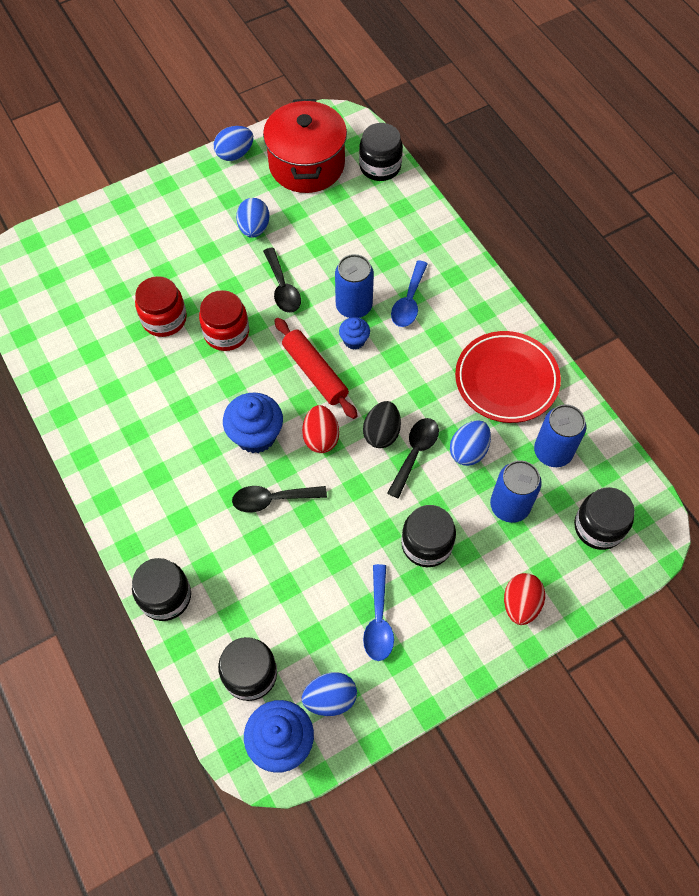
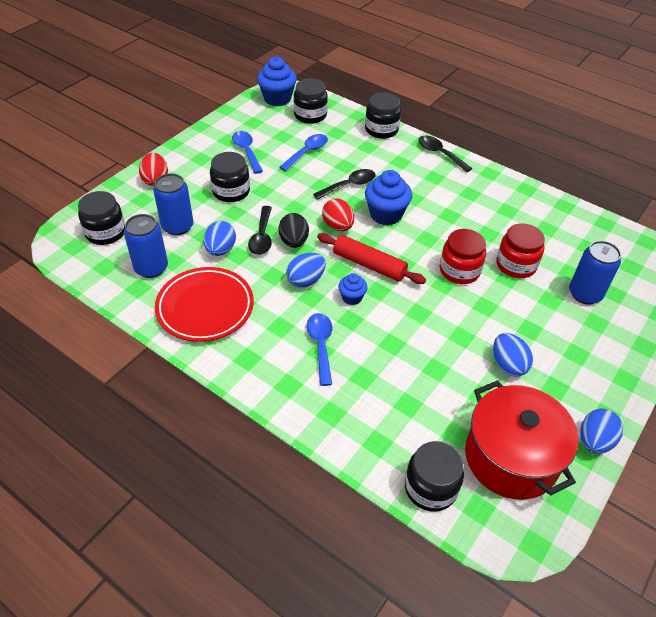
camera: 155 degrees right, 15 degrees down
(282, 287) = (441, 320): black spoon -> black spoon (440, 154)
(295, 586) = (307, 152): none -> blue spoon
(330, 698) = (259, 117): blue egg -> blue egg (306, 280)
(354, 306) = (368, 325): blue can -> blue can (585, 294)

